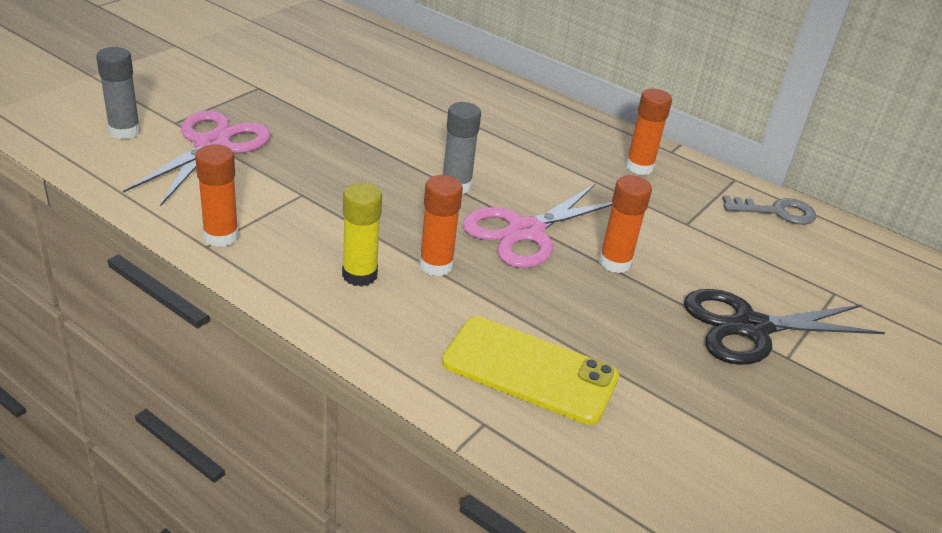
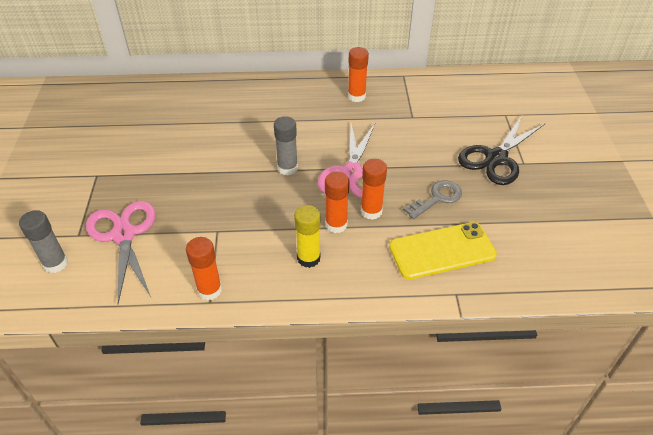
camera: 35 degrees left, 10 degrees up
(614, 262) = (408, 163): orange glue stick -> orange glue stick (371, 211)
(776, 212) = (439, 84): grey key -> grey key (437, 198)

